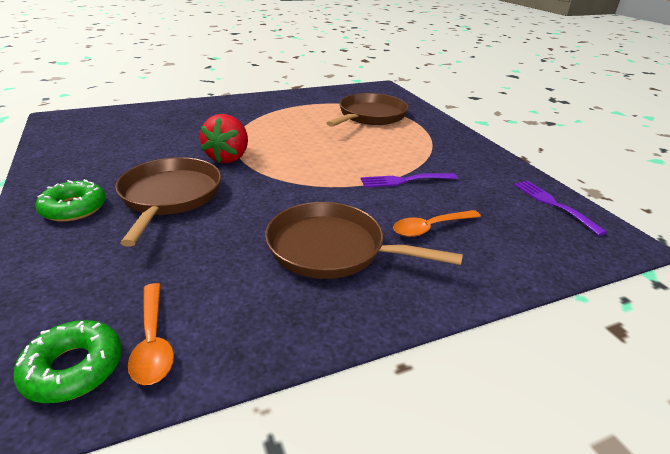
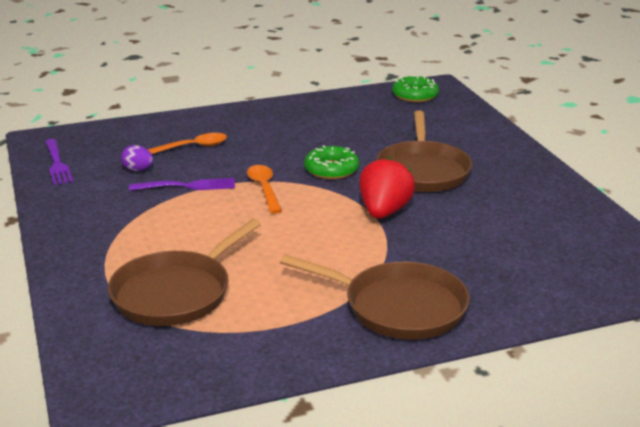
camera: 175 degrees left, 5 degrees down
(74, 208) = (498, 162): green donut -> green donut (331, 170)
(153, 341) = (382, 102): orange spoon -> orange spoon (264, 189)
(331, 249) = (278, 136): brown pan -> brown pan (399, 307)
(465, 197) = (138, 170): none -> purple egg

